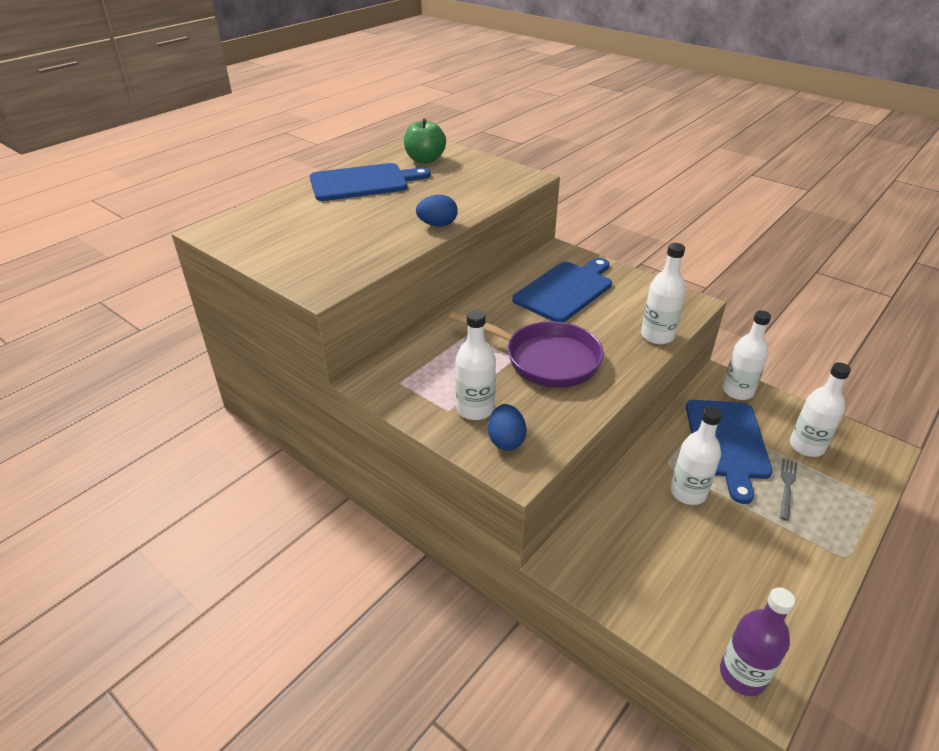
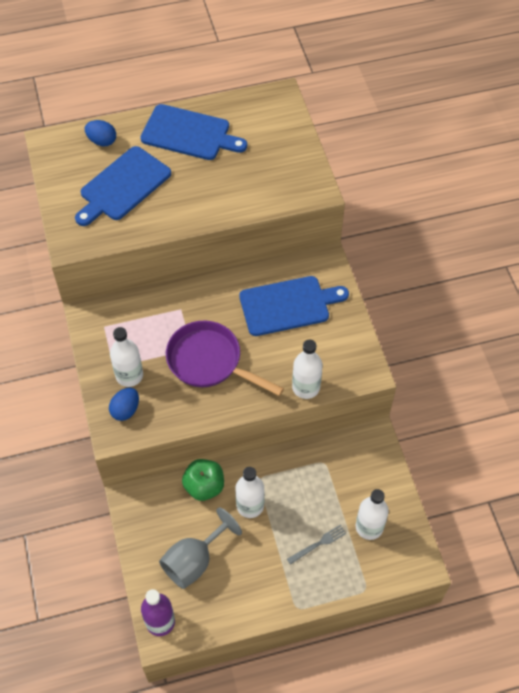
camera: 35 degrees right, 20 degrees up
(425, 160) = (260, 125): green apple -> green apple (204, 486)
(437, 225) = (196, 216): blue egg -> blue egg (102, 141)
(545, 359) = (209, 362): purple pan -> purple pan turned 150 degrees clockwise
(699, 580) = (194, 560): none -> grey goblet
(727, 442) = (317, 489): blue cutting board -> blue cutting board (123, 186)
(737, 391) = (375, 455): white bottle -> none

